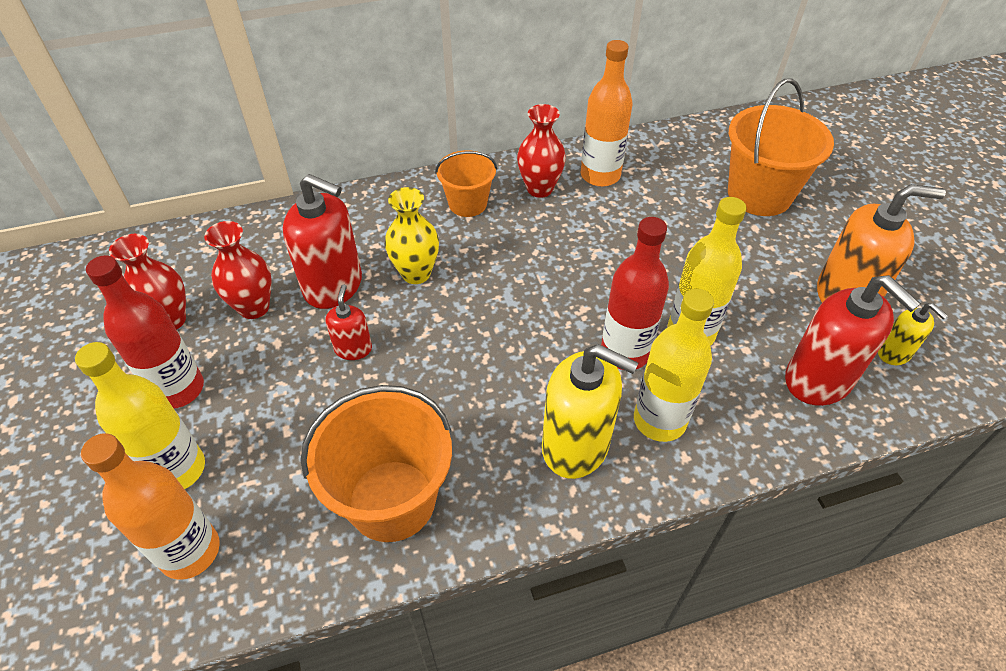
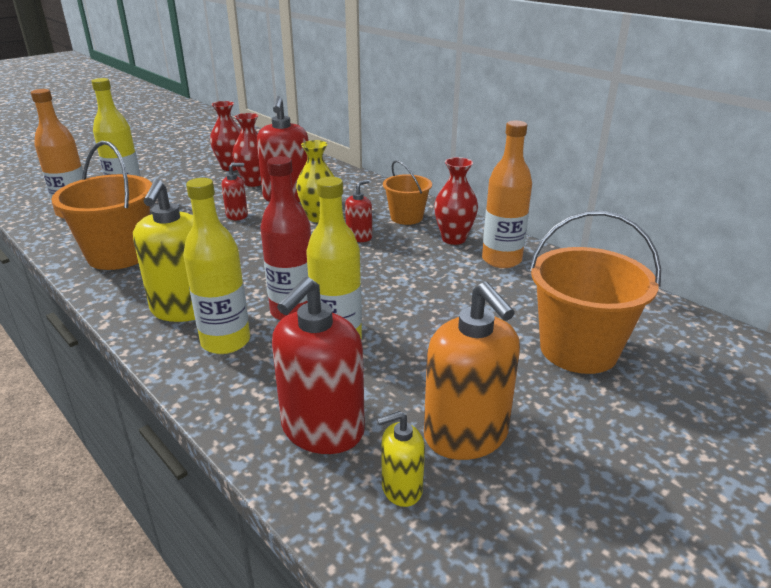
camera: 65 degrees right, 20 degrees down
(178, 389) = (182, 182): red bottle -> none
(490, 255) = (359, 237): none -> red soap dispenser
(894, 353) = (401, 488): yellow soap dispenser -> yellow soap dispenser turned 45 degrees clockwise

